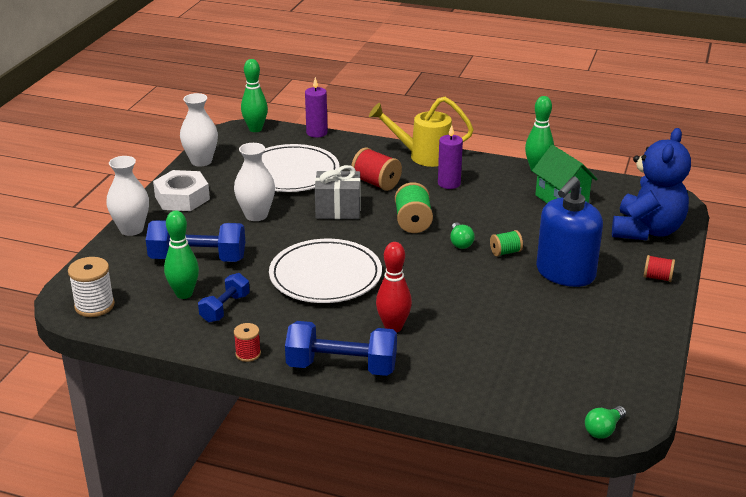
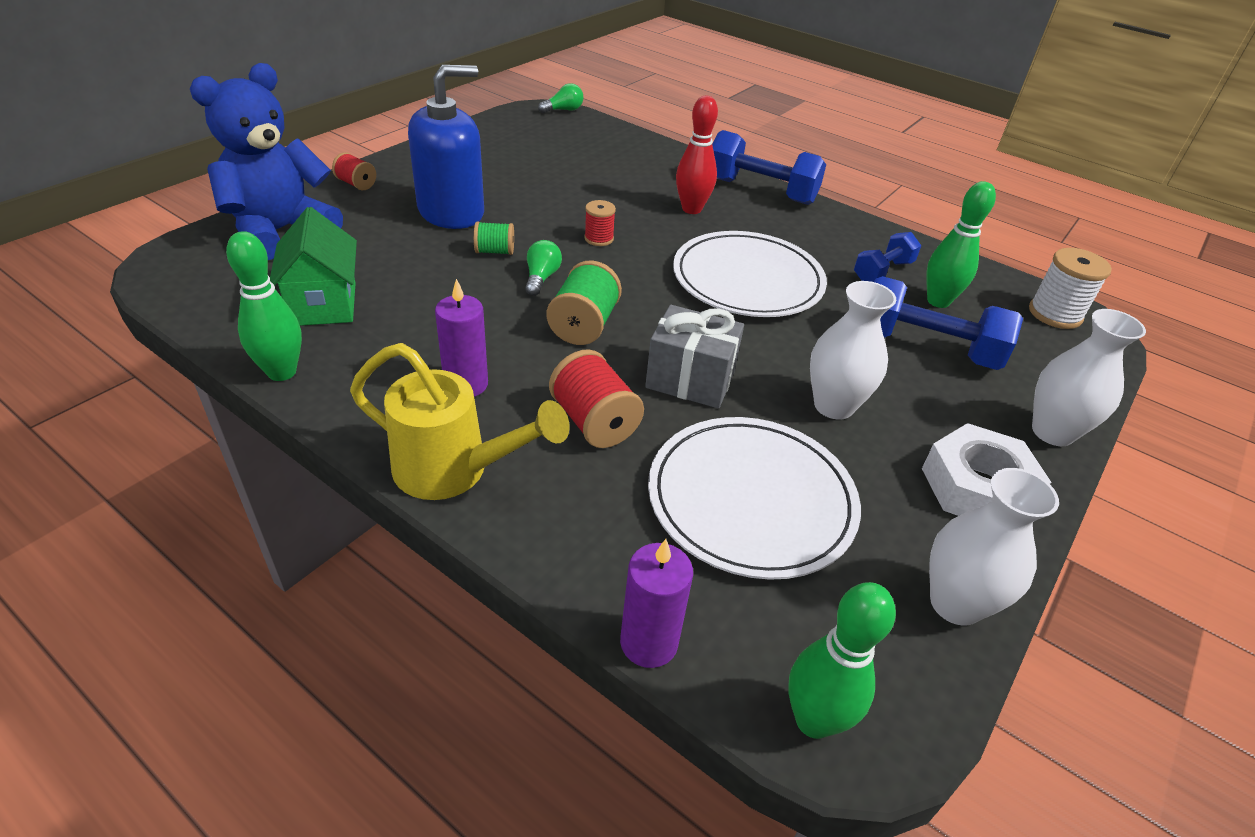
camera: 165 degrees left, 10 degrees up
(248, 354) = (855, 222): red spool -> red spool (599, 238)

